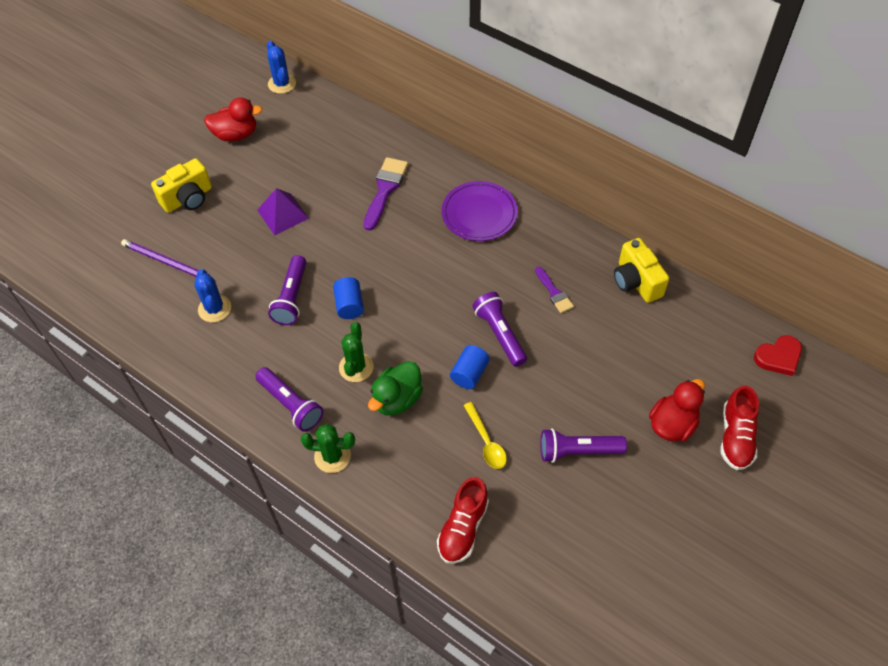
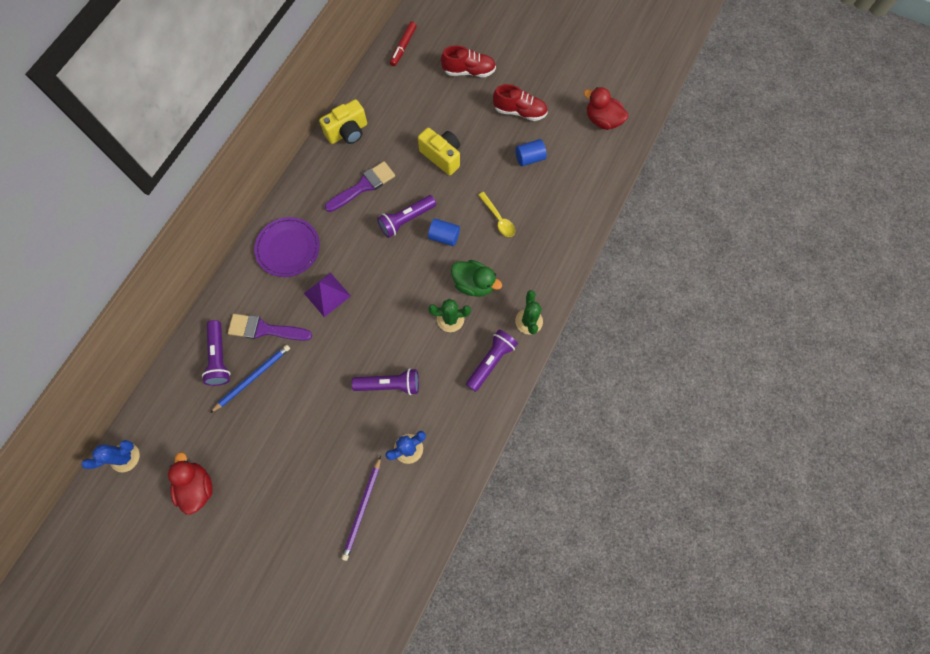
camera: 100 degrees left, 15 degrees up
(188, 198) = (284, 511): yellow camera -> yellow camera (442, 156)
(282, 214) = (298, 414): purple pyramid -> purple pyramid (327, 294)
(333, 178) = (253, 377): none -> blue pencil
(349, 305) = (392, 335): blue cylinder -> blue cylinder (529, 158)
(463, 528) = (565, 225): red shoe -> red shoe (519, 111)
(486, 441) = (498, 219): yellow spoon -> yellow spoon turned 90 degrees clockwise
(554, 292) = (363, 186): purple brush -> purple brush, size x1.66
(577, 451) = (495, 161): purple flashlight -> purple flashlight (219, 357)
(672, 424) = (465, 107): red duck -> red duck (602, 120)
(778, 357) = (403, 47): red heart -> red marker

